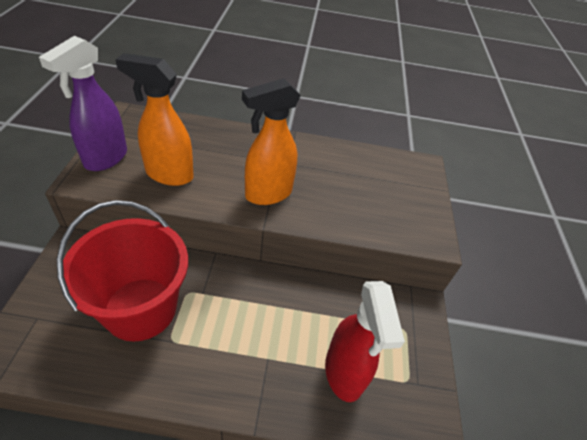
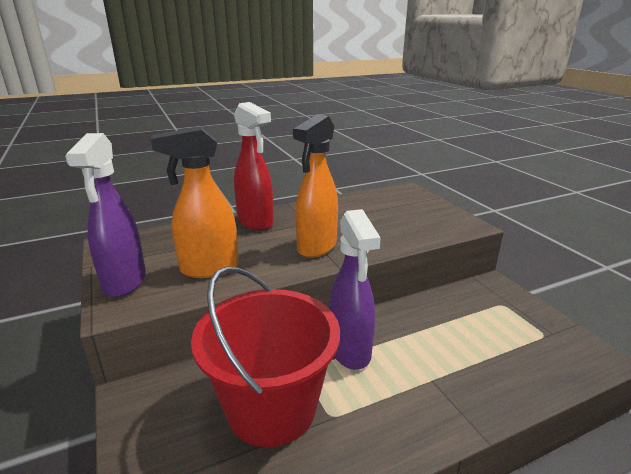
camera: 25 degrees left, 20 degrees down
(233, 297) = (350, 351): none -> purple spray bottle
(344, 374) = (499, 356): red spray bottle -> red spray bottle (256, 222)

